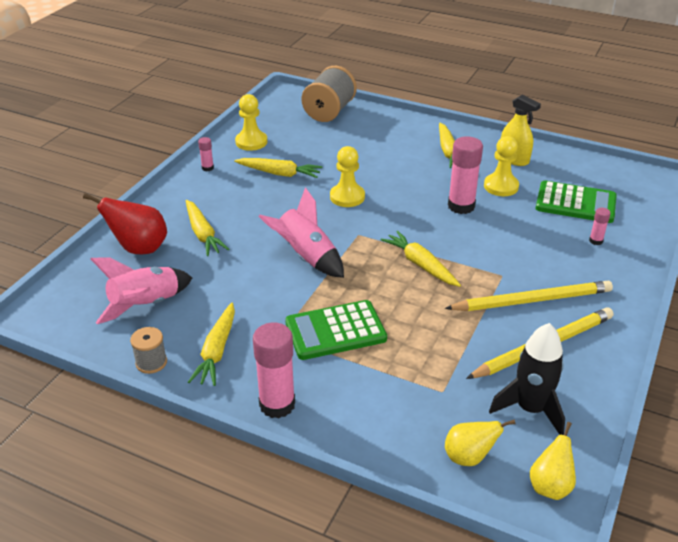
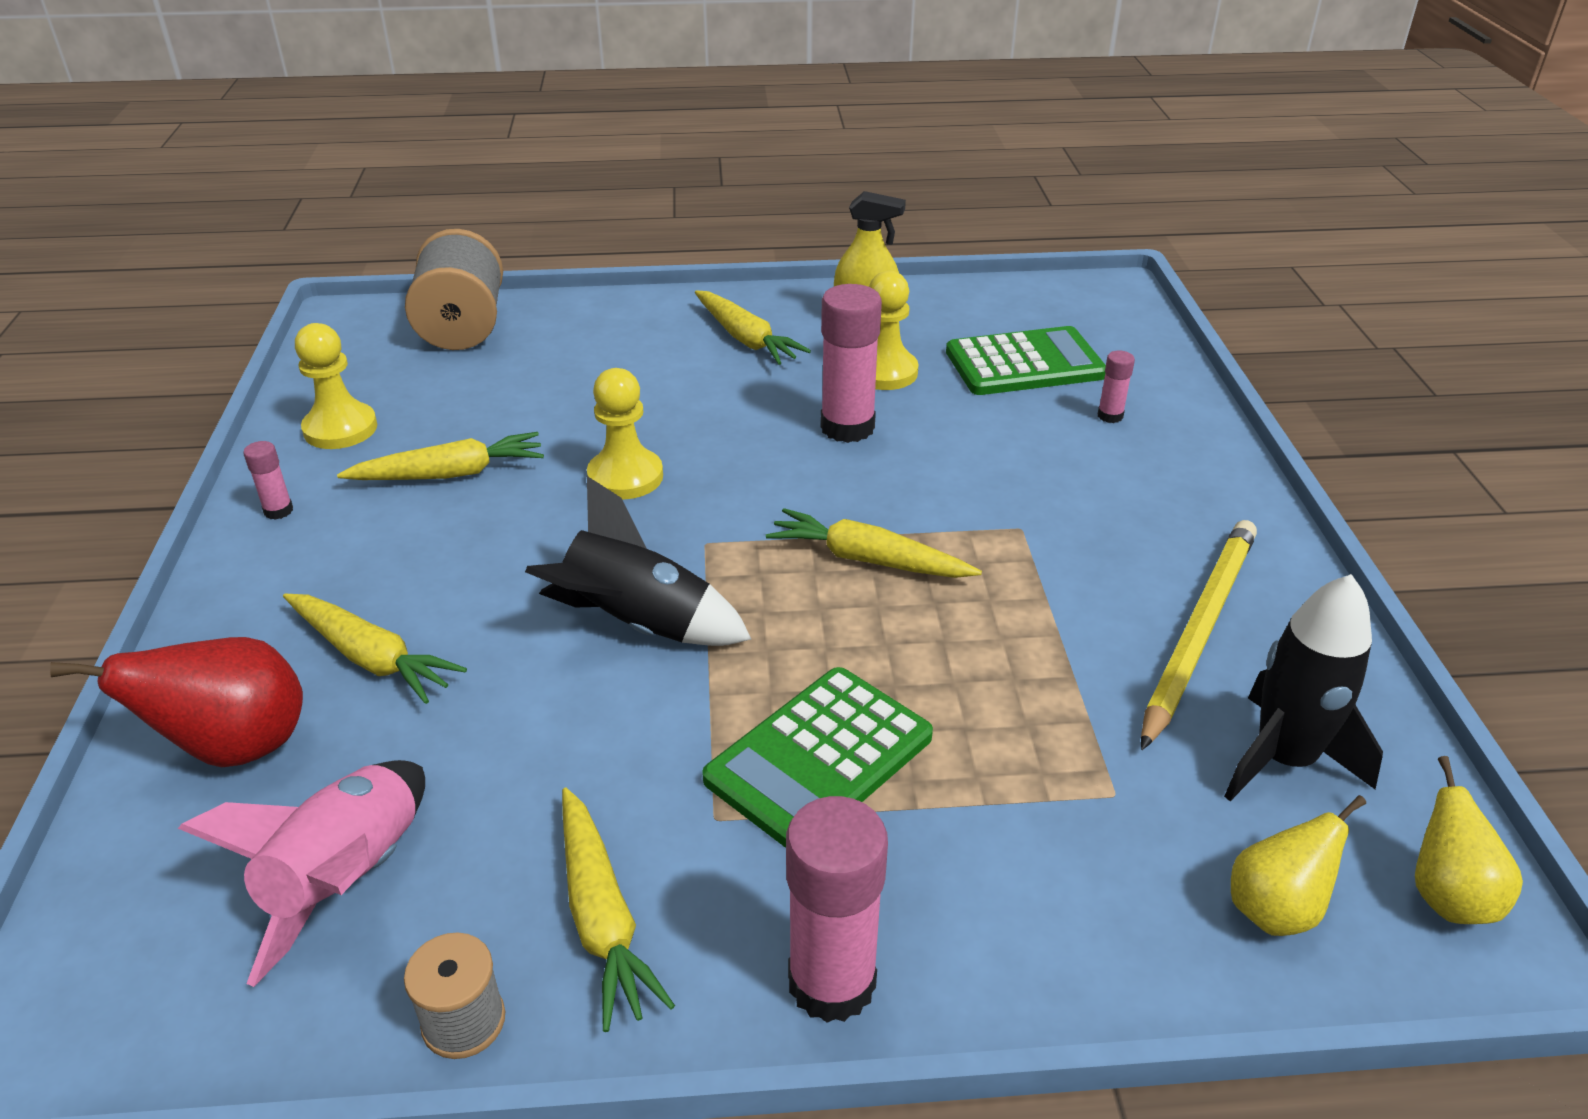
camera: 30 degrees left, 0 degrees up
(306, 257) = (638, 625): pink rocket -> black rocket
(532, 300) = (1107, 554): yellow pencil -> none

